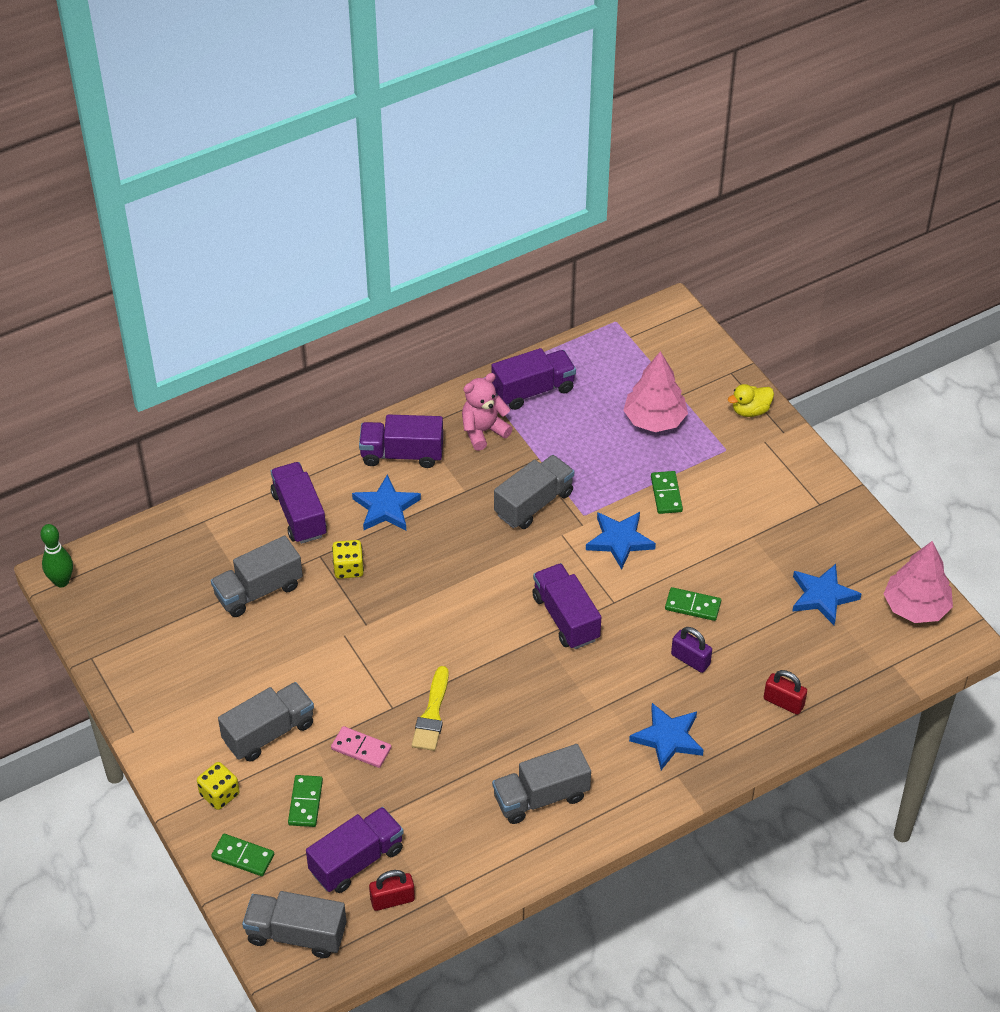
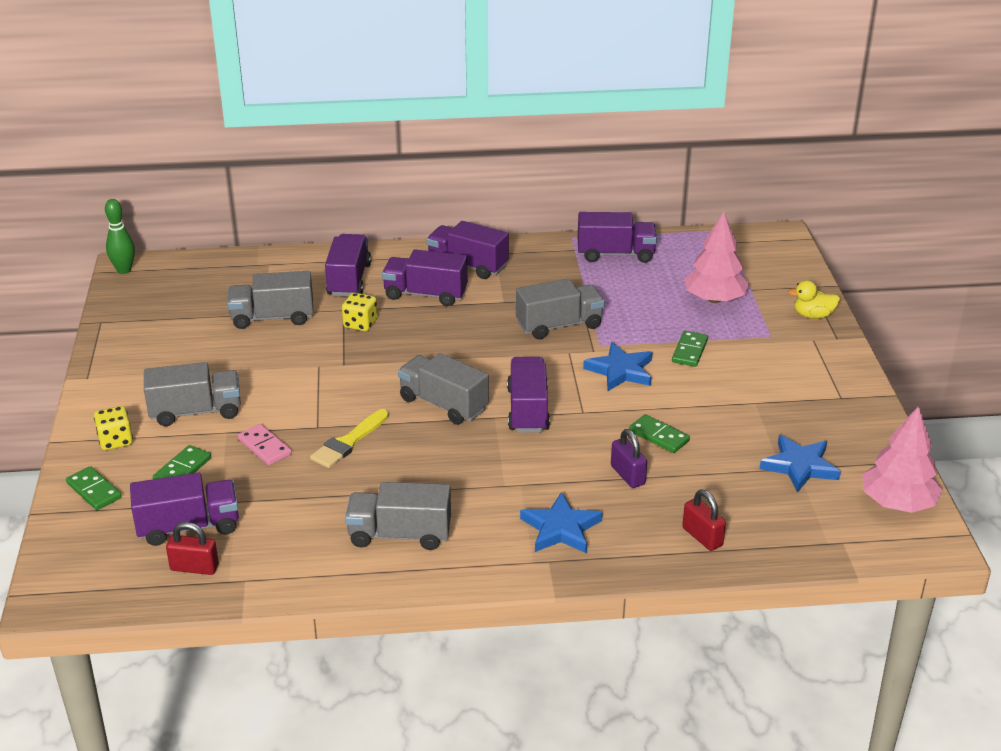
camera: 25 degrees right, 15 degrees down
(296, 934) = (86, 564): grey truck -> grey truck (443, 404)
(386, 507) = (425, 294): blue star -> purple truck
(483, 431) = (550, 269): pink teddy bear -> none

